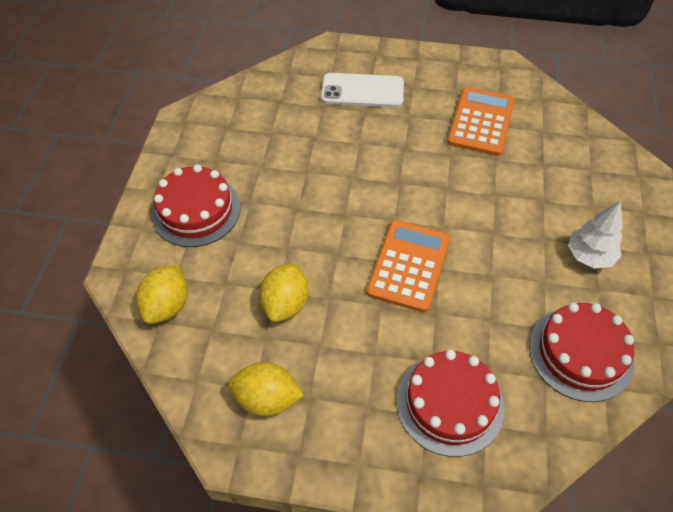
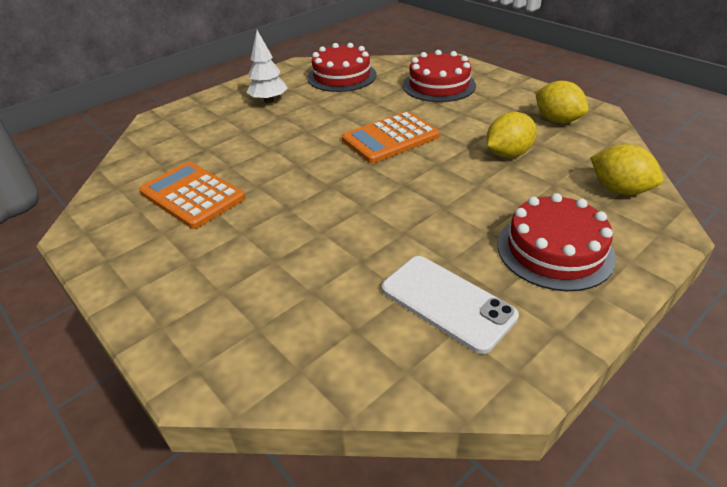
camera: 140 degrees left, 15 degrees down
(167, 305) = (619, 189): yellow lemon -> yellow lemon turned 75 degrees clockwise
(362, 91) = (246, 285): white phone -> white phone (447, 302)
(481, 122) = (192, 195): orange calculator -> orange calculator turned 75 degrees clockwise

